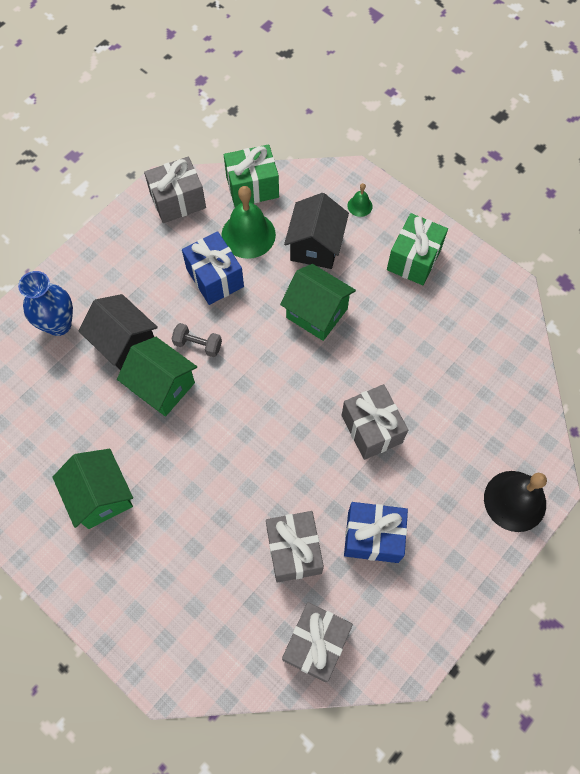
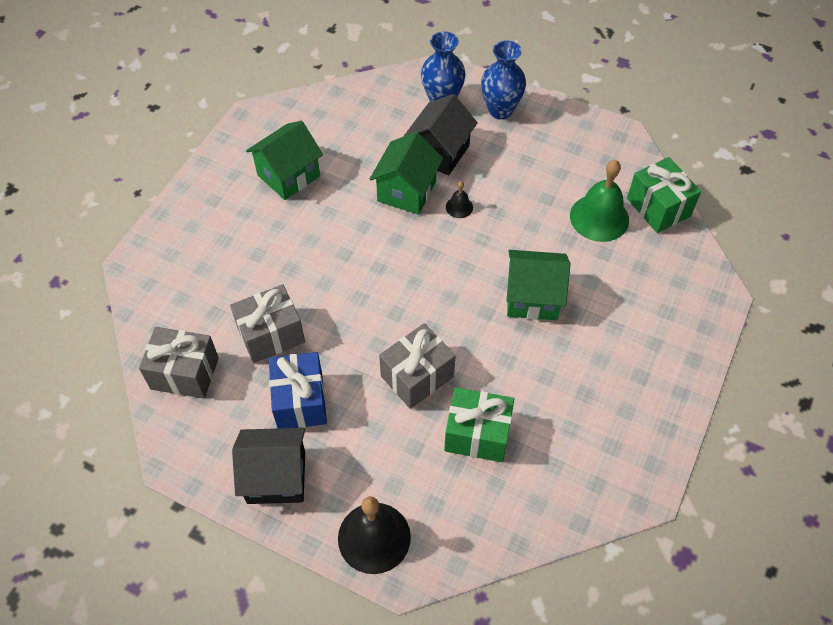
camera: 75 degrees right, 10 degrees down
(92, 275) = (500, 110): none -> blue vase
(178, 201) = (611, 151): grey gift -> none
(198, 345) = (459, 207): grey dumbbell -> black bell
(215, 278) = (537, 202): blue gift -> none
(315, 246) = (612, 279): black house -> black house (276, 477)
(316, 313) = (532, 298): green house -> green house turned 75 degrees clockwise
(360, 206) = (683, 310): green bell -> none
(414, 259) = (639, 378): green gift -> green gift (477, 434)

